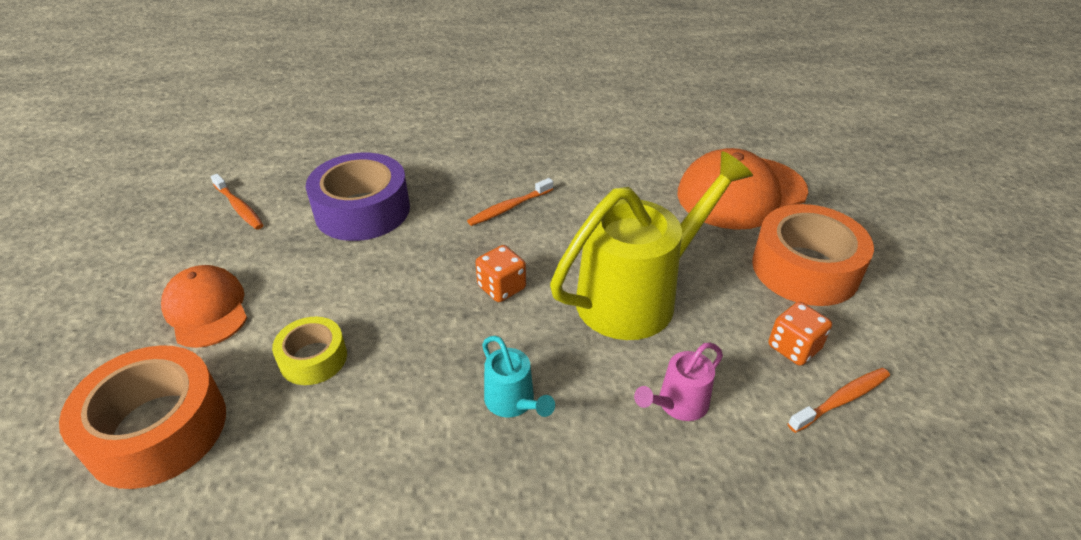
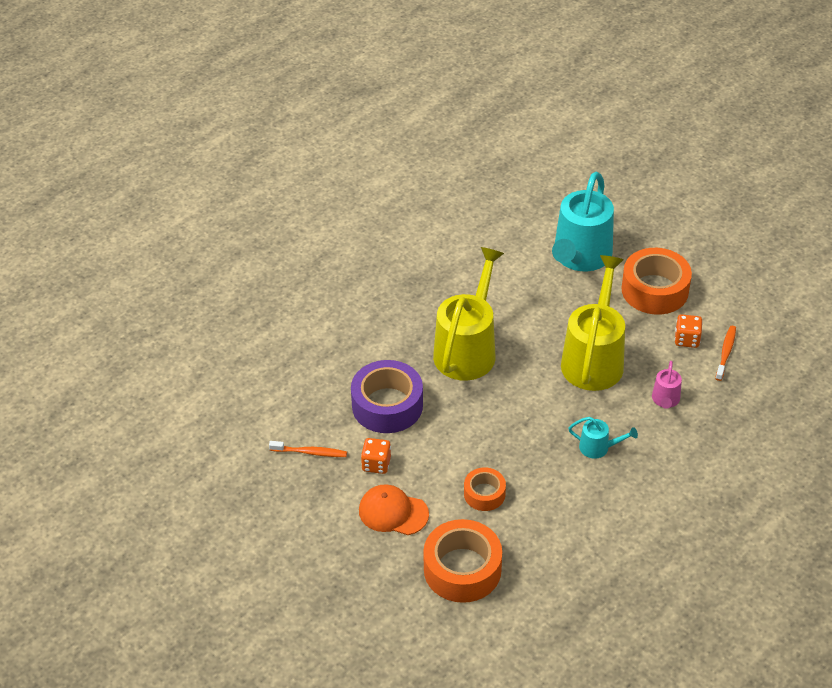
camera: 40 degrees left, 5 degrees up
(313, 358) = (484, 494): yellow tape -> orange tape
(501, 287) = (524, 398): orange dice -> orange dice (376, 464)
(509, 207) = (468, 349): orange toothbrush -> yellow watering can
(741, 193) = (580, 257): orange cap -> turquoise watering can

